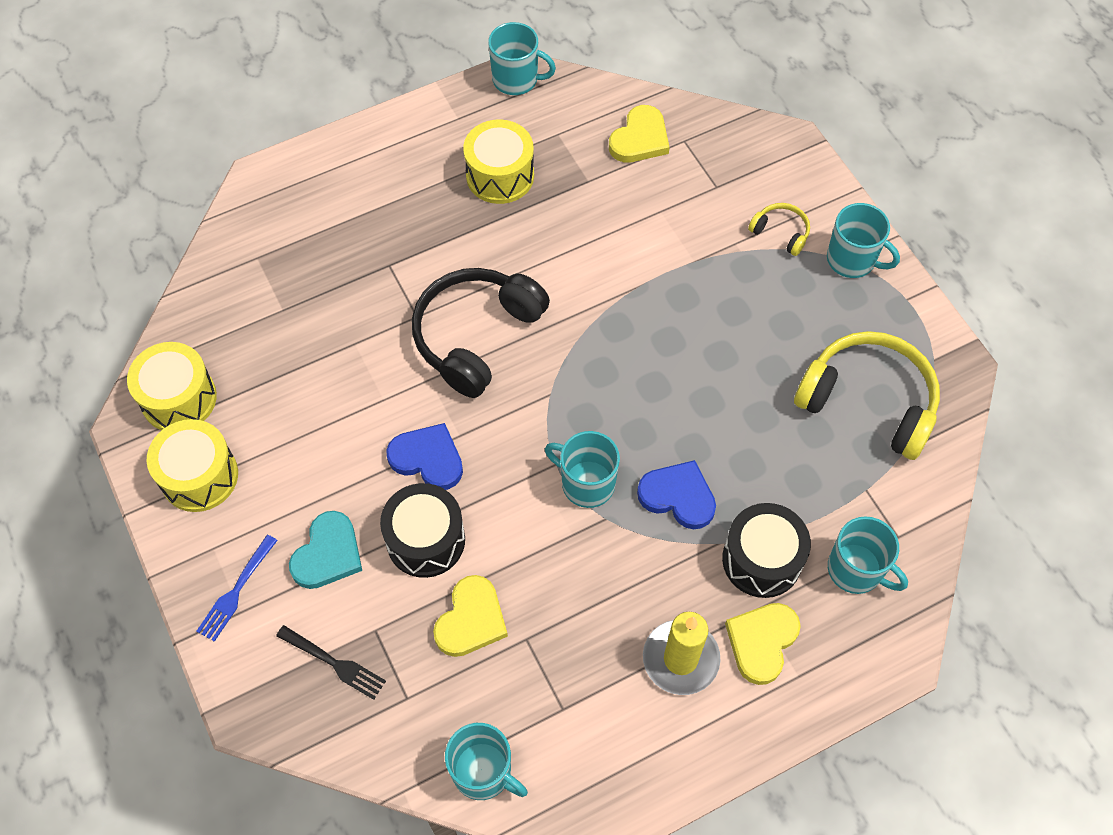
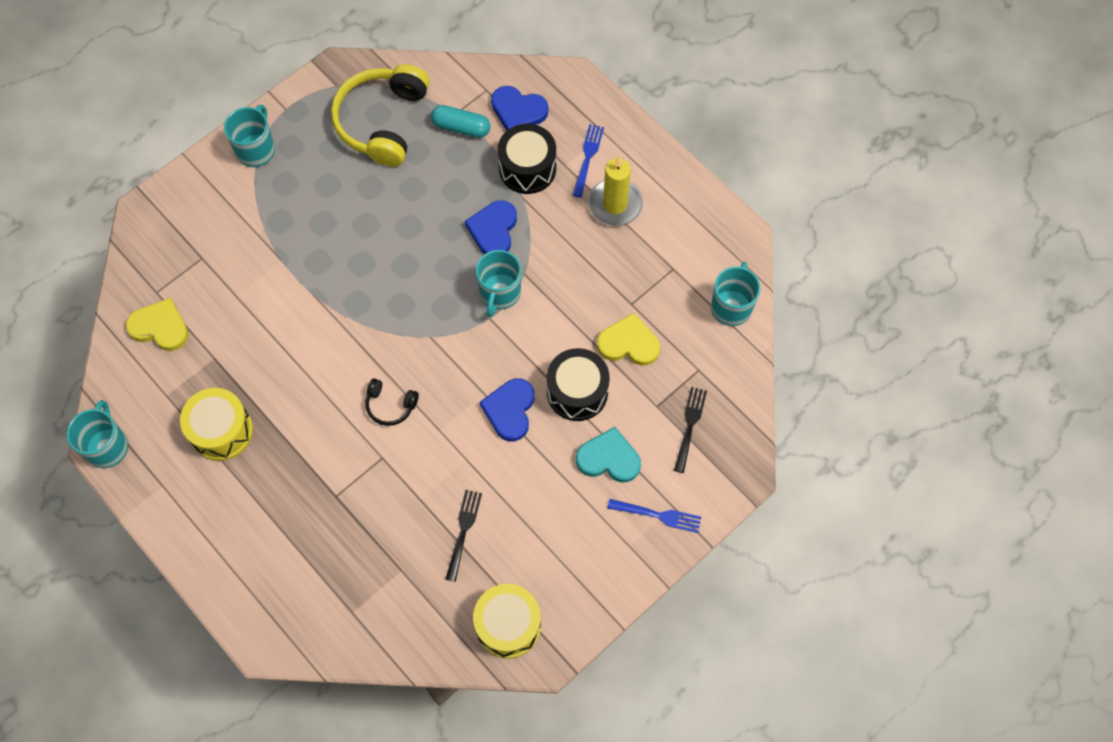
camera: 105 degrees left, 5 degrees up
(199, 476) = (573, 580): yellow drum -> none
(300, 378) = (463, 532): none -> black fork
(476, 336) = (390, 405): black headphones -> black headphones, size x0.46
(762, 642) = (587, 158): yellow heart -> blue fork
(780, 233) = (240, 203): yellow headphones -> none
(842, 492) = (461, 127): none -> turquoise capsule
(856, 570) = (518, 111): turquoise mug -> blue heart

